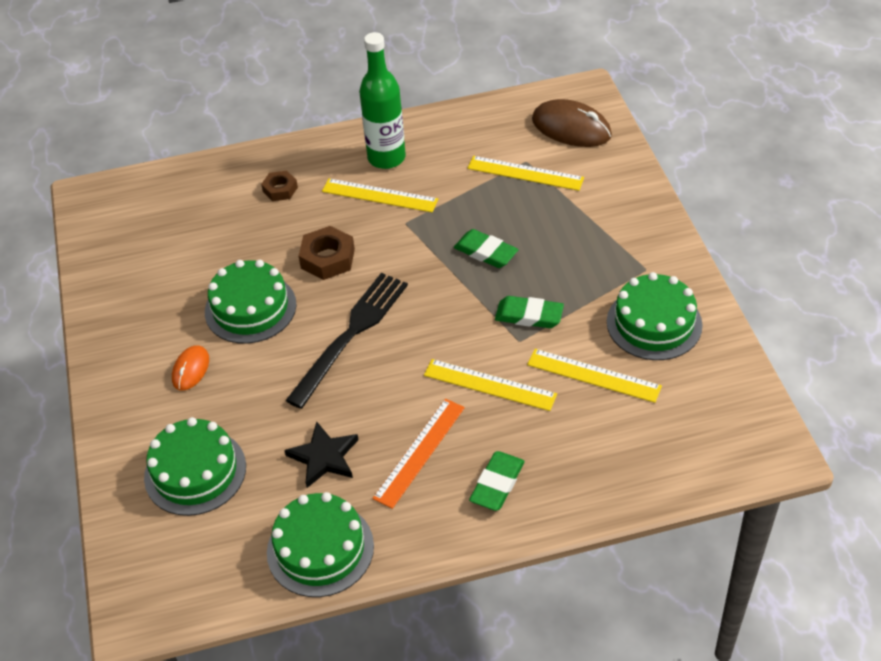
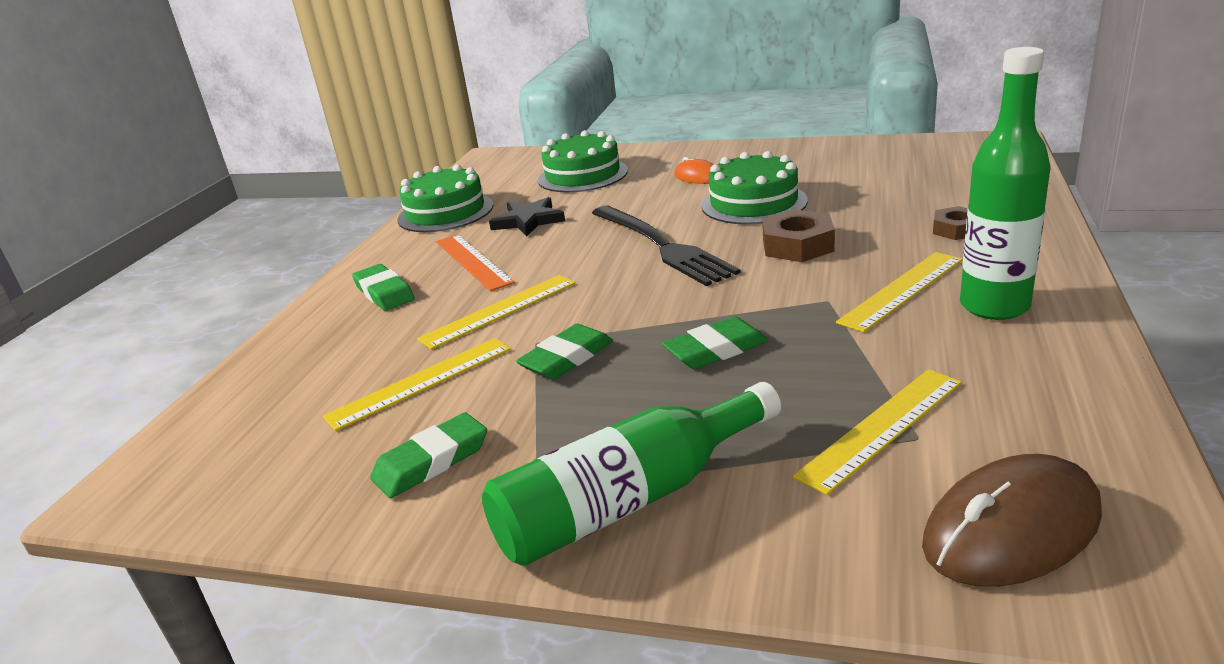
camera: 120 degrees right, 20 degrees down
(628, 235) = (629, 500): none -> green bottle
(654, 323) = (431, 461): green cake -> green eraser

